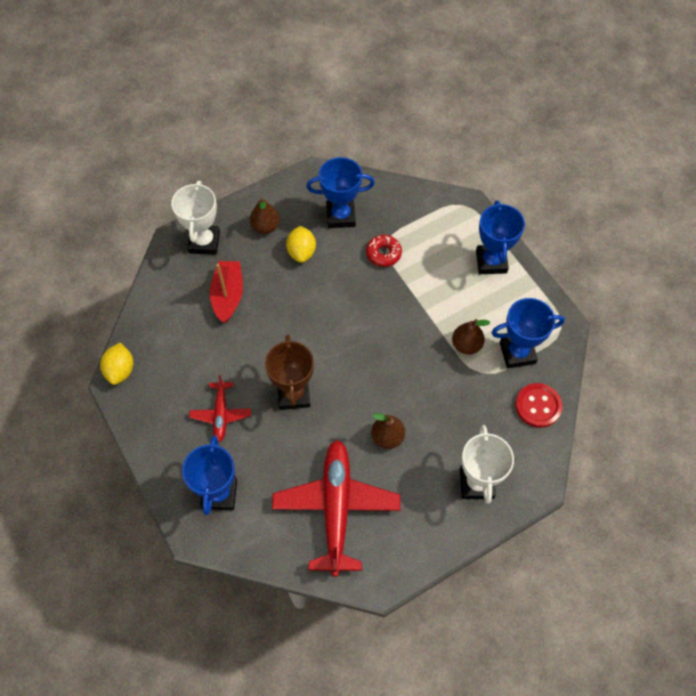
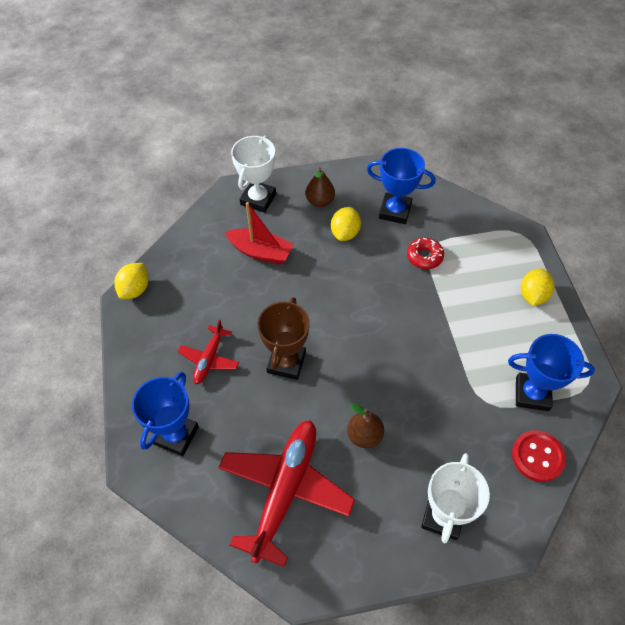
camera: 20 degrees right, 5 degrees down
(228, 295) = (260, 252): red boat -> red boat turned 90 degrees clockwise
(466, 345) = (479, 369): brown pear -> none
(491, 262) = (532, 295): blue trophy -> yellow lemon

